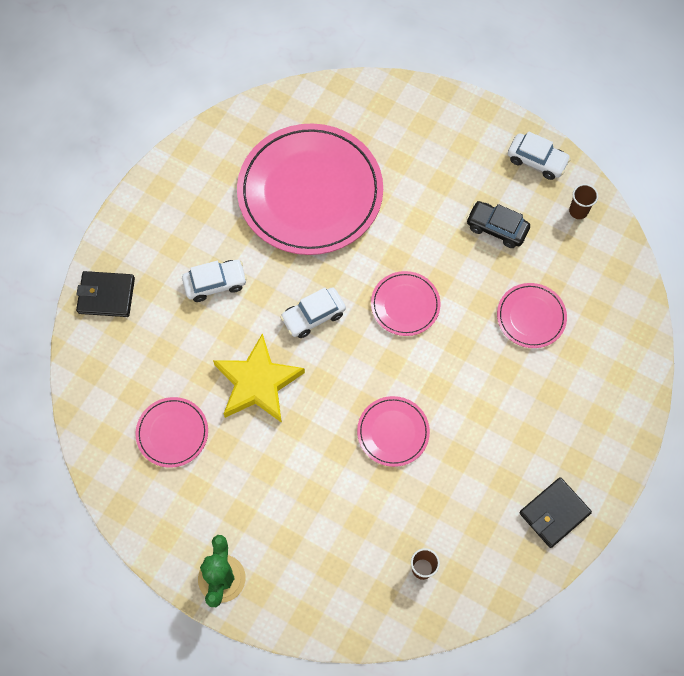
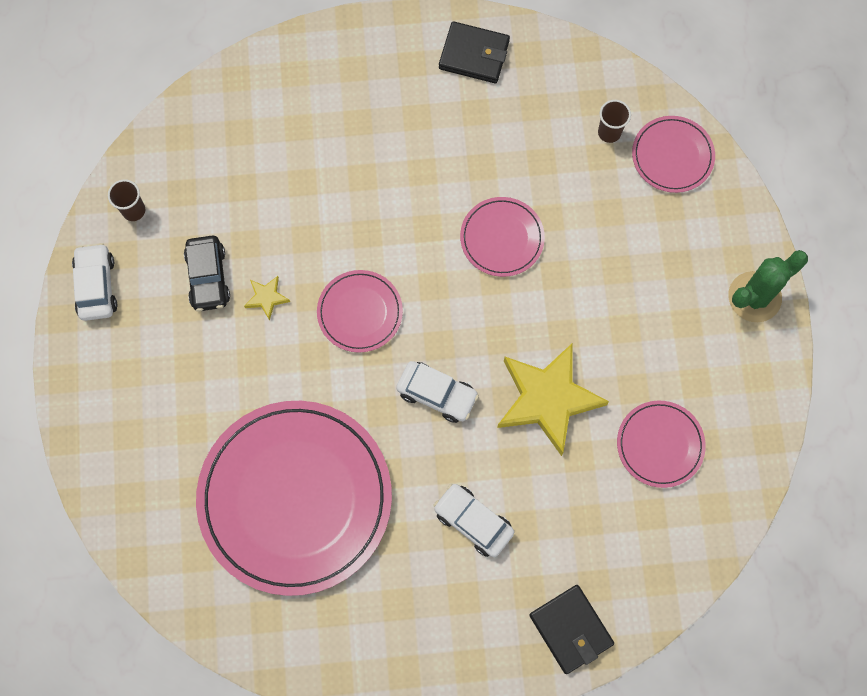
camera: 125 degrees left, 5 degrees up
(457, 254) = (266, 298): none -> yellow star
(531, 317) = (288, 186): pink plate -> pink plate (672, 156)

